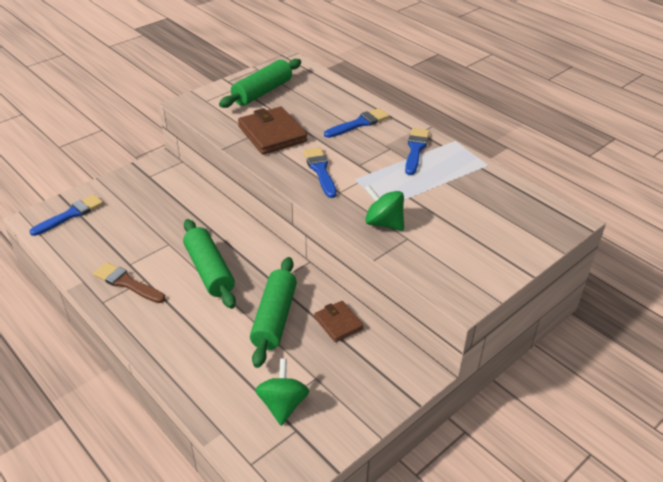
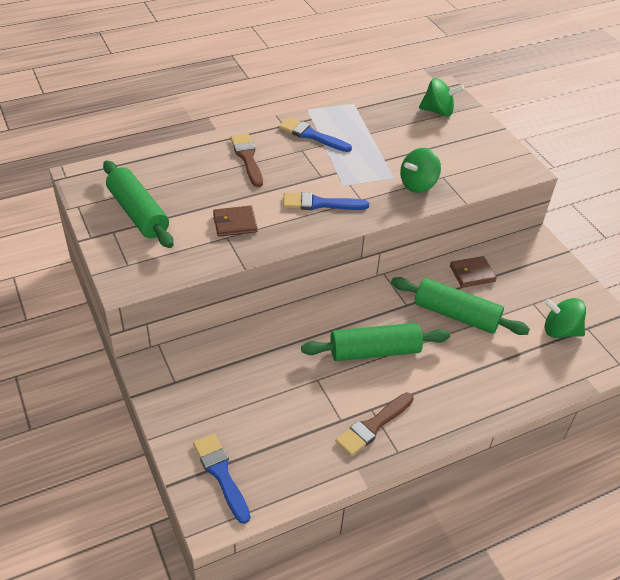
camera: 75 degrees left, 5 degrees up
(272, 134) = (235, 223): brown wallet -> brown wallet, size x0.58
(359, 123) = (247, 158): blue brush -> brown brush
(521, 221) = (438, 111): none -> green spinning top

